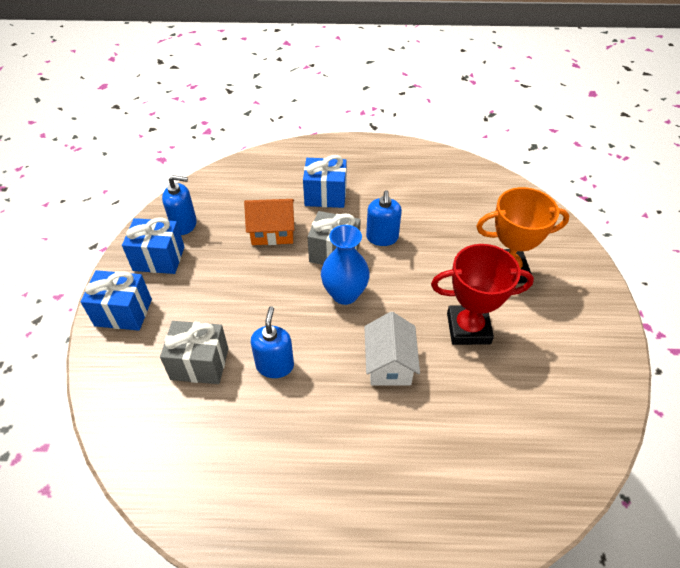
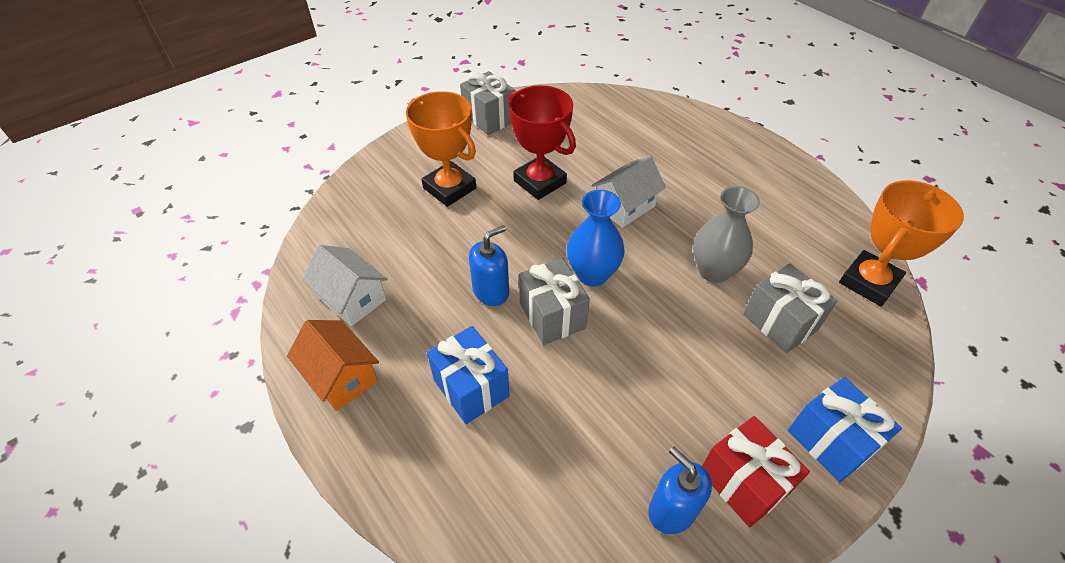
camera: 130 degrees left, 0 degrees up
(154, 462) = (868, 282): none -> orange trophy
(159, 259) = (743, 482): blue gift -> red gift
(272, 232) = (581, 395): orange house -> orange house (341, 376)
(275, 365) = (713, 271): blue soap dispenser -> grey vase
(436, 180) = (352, 298): none -> white house
(593, 350) = (489, 118): none -> grey gift

